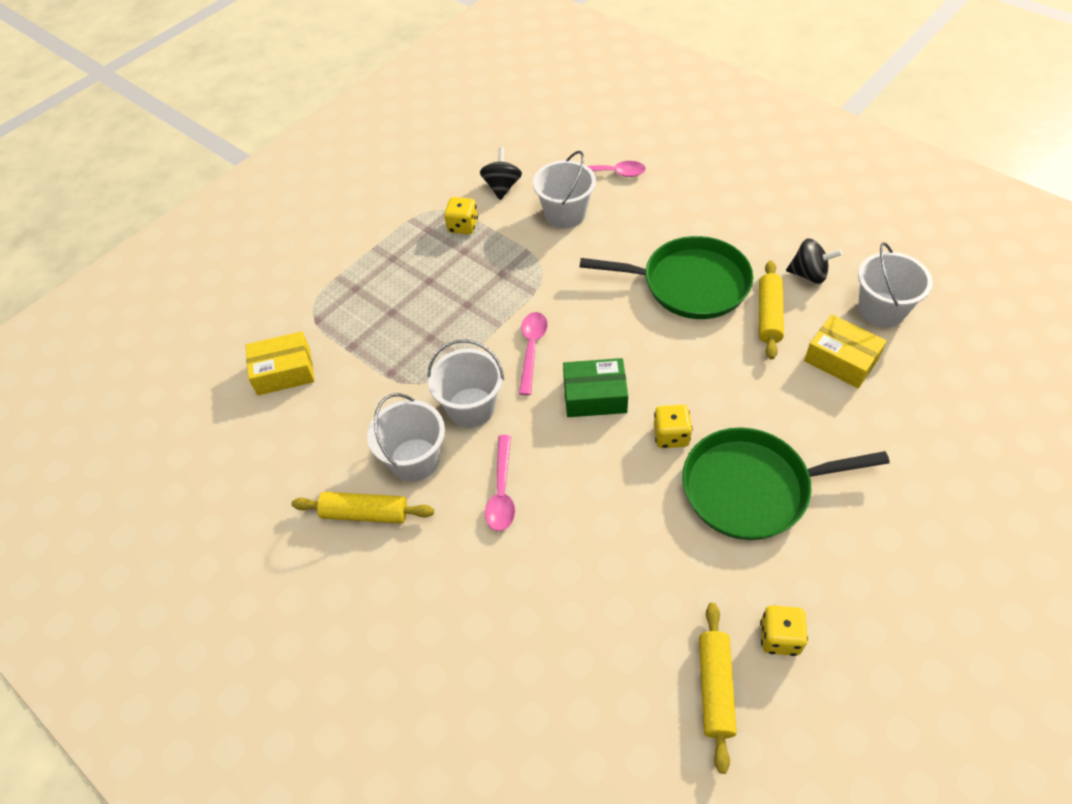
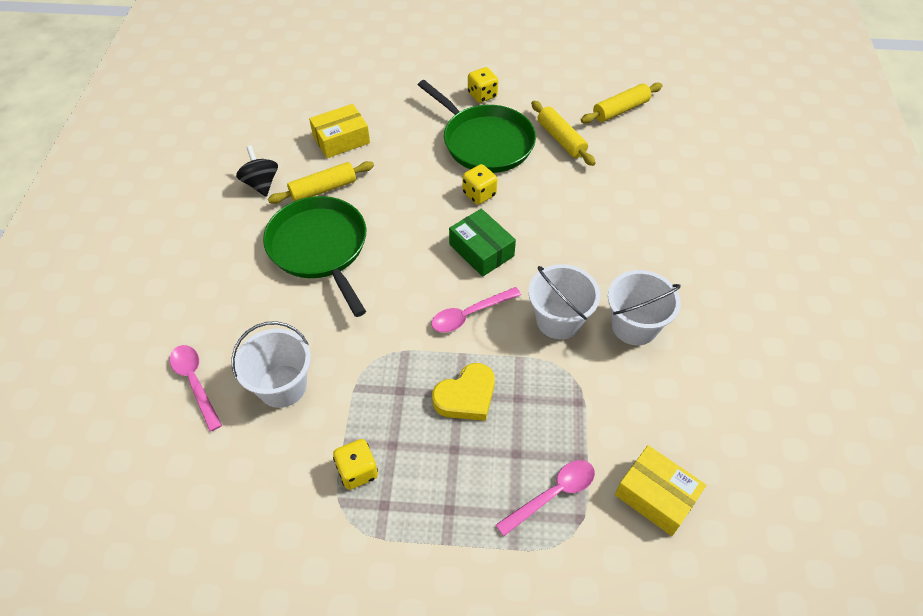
camera: 130 degrees left, 0 degrees up
(365, 513) = (701, 326): yellow rolling pin -> yellow rolling pin (561, 139)
(461, 308) = (466, 396): none -> yellow heart
(502, 187) = (271, 473): black spinning top -> none
(502, 491) = (606, 258): pink spoon -> pink spoon (553, 494)
(779, 637) = (568, 98): yellow dice -> yellow dice (482, 95)
(841, 360) = (341, 139): yellow box -> yellow box turned 60 degrees clockwise
(881, 310) = (276, 136): white bucket -> none

